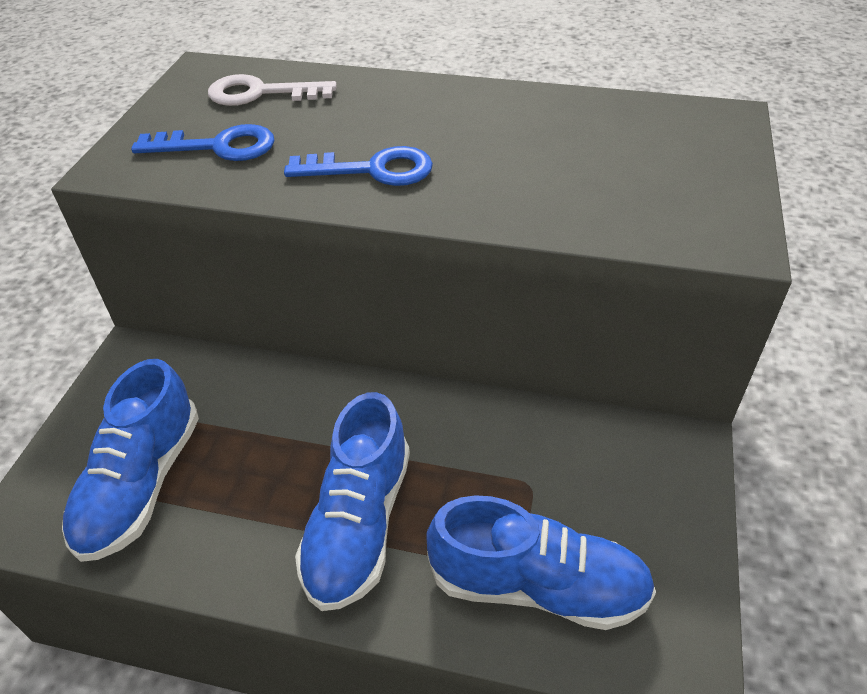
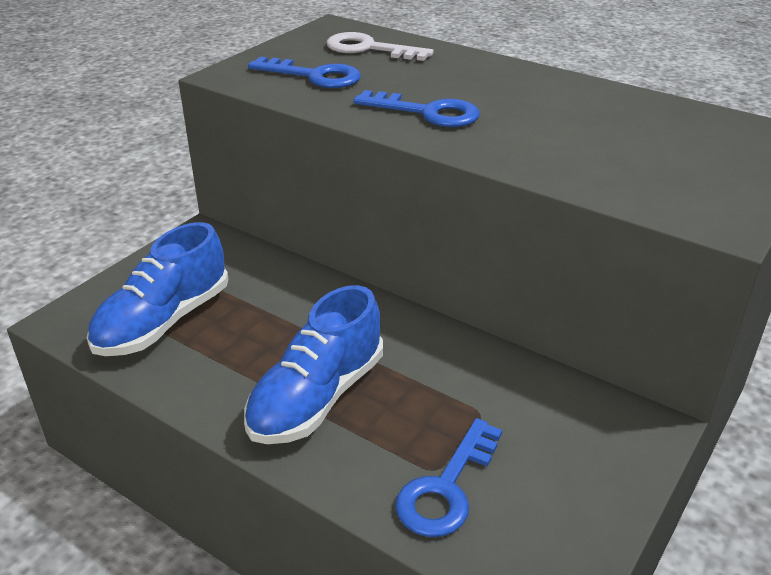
camera: 20 degrees right, 10 degrees down
(537, 585) = (446, 488): blue shoe -> blue key

